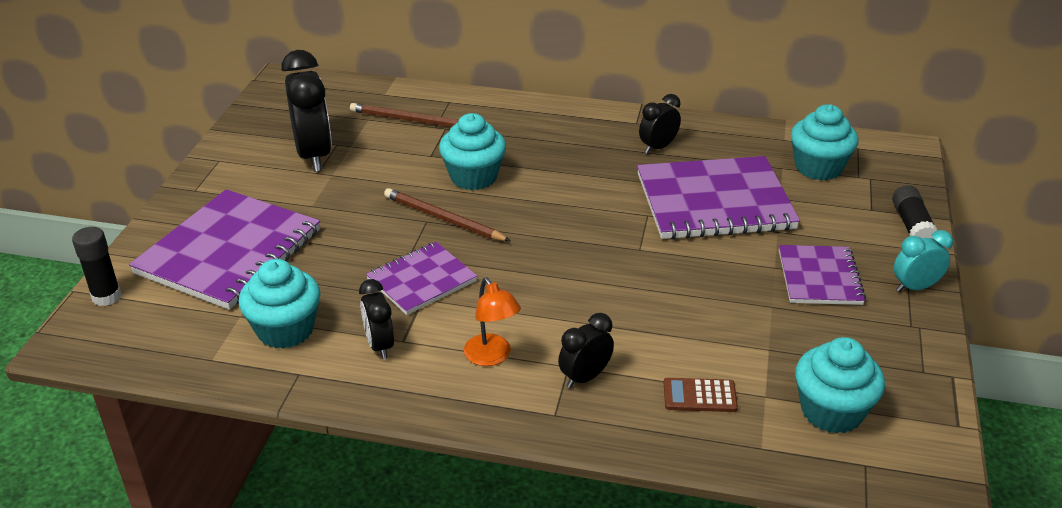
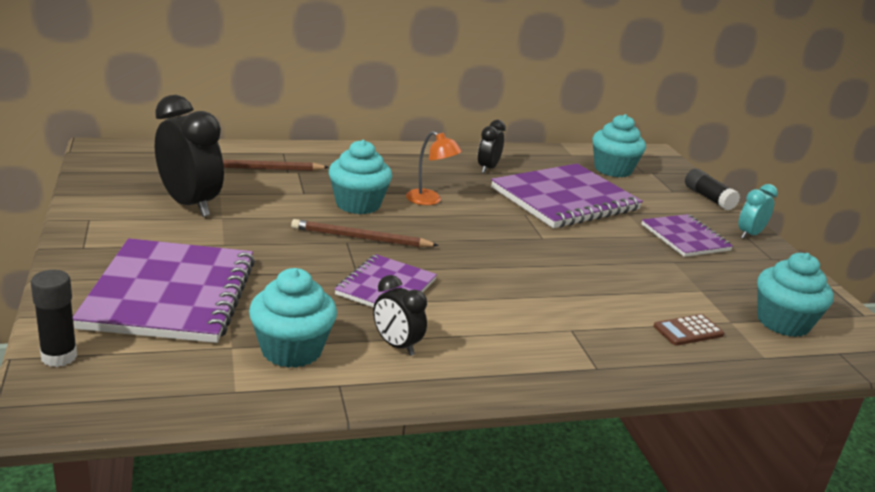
camera: 30 degrees left, 10 degrees down
(492, 357) = (504, 335): orange lamp -> orange lamp (429, 200)
(585, 377) = (592, 335): black clock -> none

